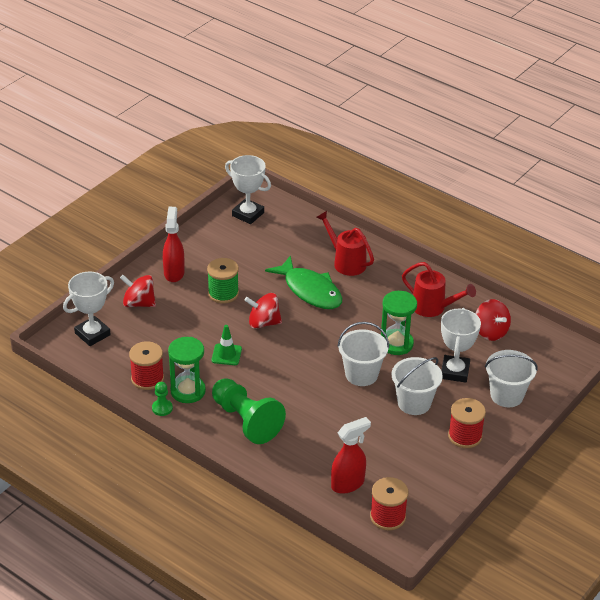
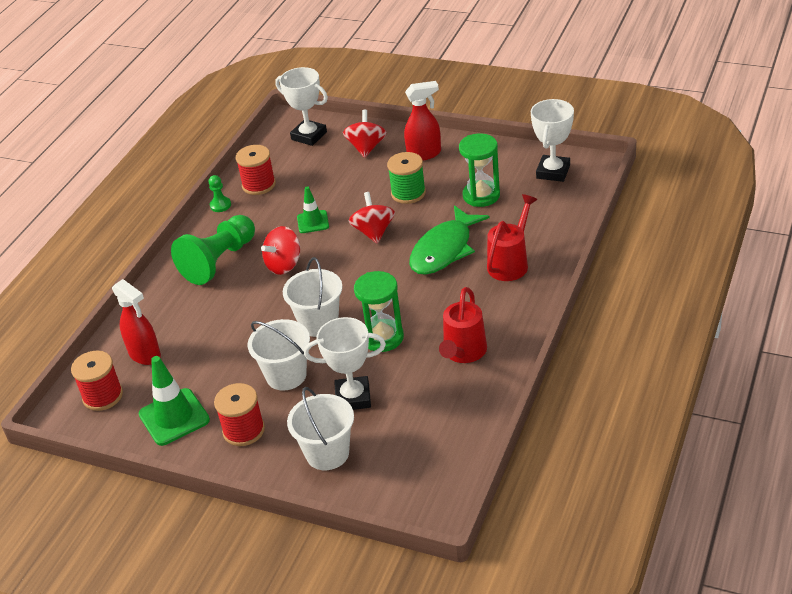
camera: 80 degrees right, 0 degrees up
(188, 391) = (250, 213): green hourglass -> green hourglass (481, 195)
(433, 474) = (174, 417): none -> green traffic cone
(490, 332) = (441, 414): red spinning top -> red spinning top (284, 265)

